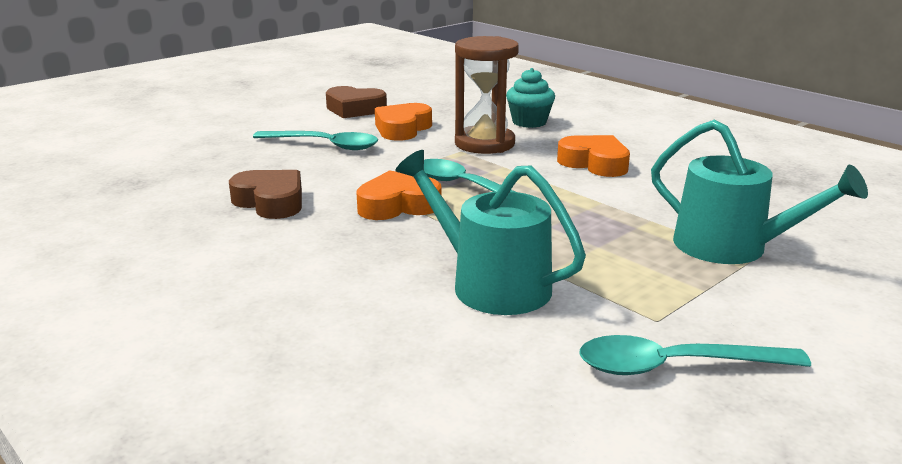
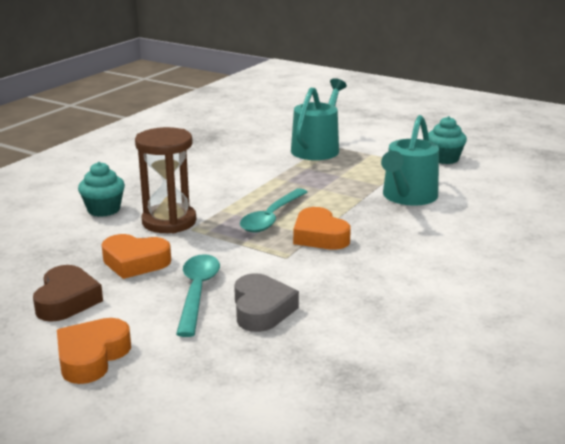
camera: 105 degrees left, 0 degrees up
(268, 164) = (261, 310): none -> grey heart
(271, 202) = (346, 286): brown heart -> none
(594, 163) = (201, 182): orange heart -> orange heart (92, 357)
(674, 366) = (444, 159): turquoise spoon -> turquoise cupcake

